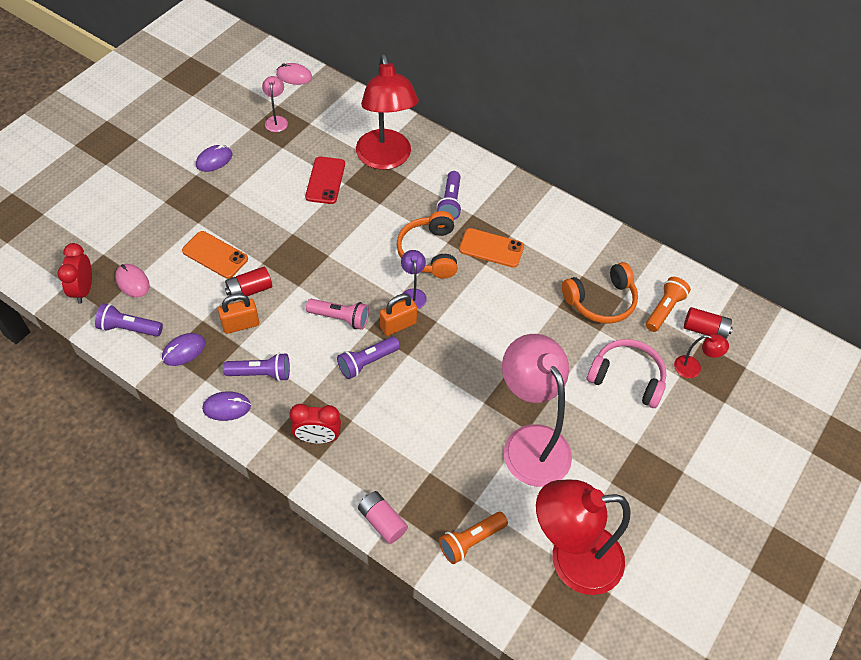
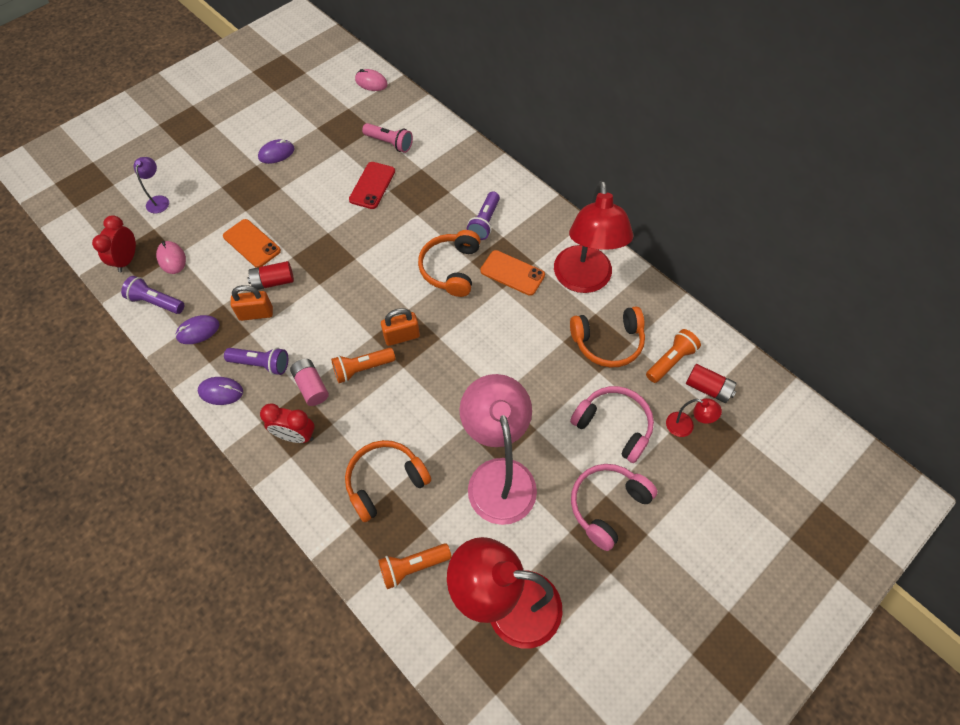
camera: 15 degrees right, 5 degrees up
(276, 120) = (343, 122): pink lamp -> none
(340, 318) = (349, 321): pink flashlight -> pink flashlight (389, 143)
(367, 362) = (362, 369): purple flashlight -> orange flashlight
(382, 521) = (333, 530): pink battery -> pink battery (311, 386)
(385, 159) = (434, 172): red lamp -> red lamp (583, 280)
(413, 294) = (424, 308): purple lamp -> purple lamp (159, 200)
(421, 466) = (385, 482): none -> orange headphones
(640, 452) = (607, 506): none -> pink headphones

